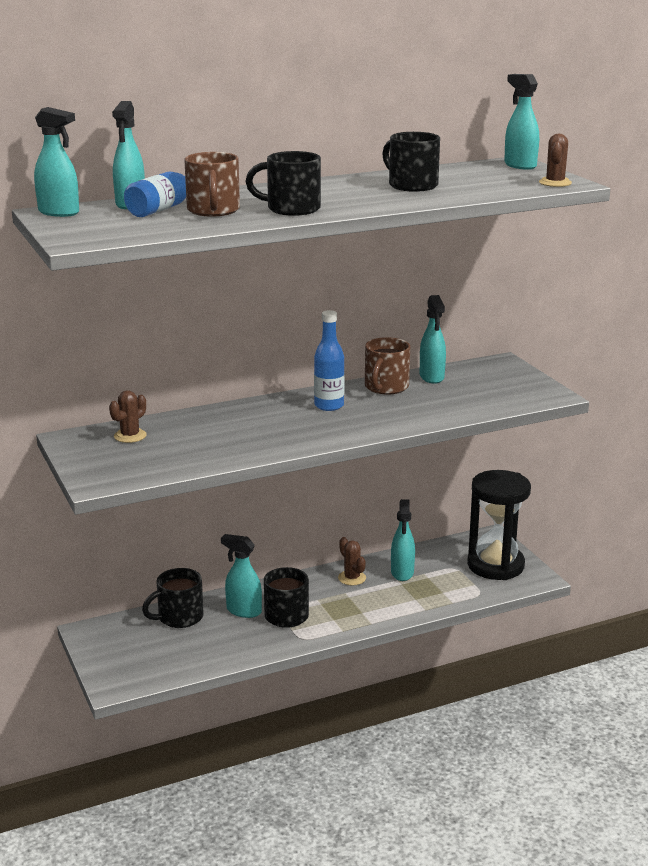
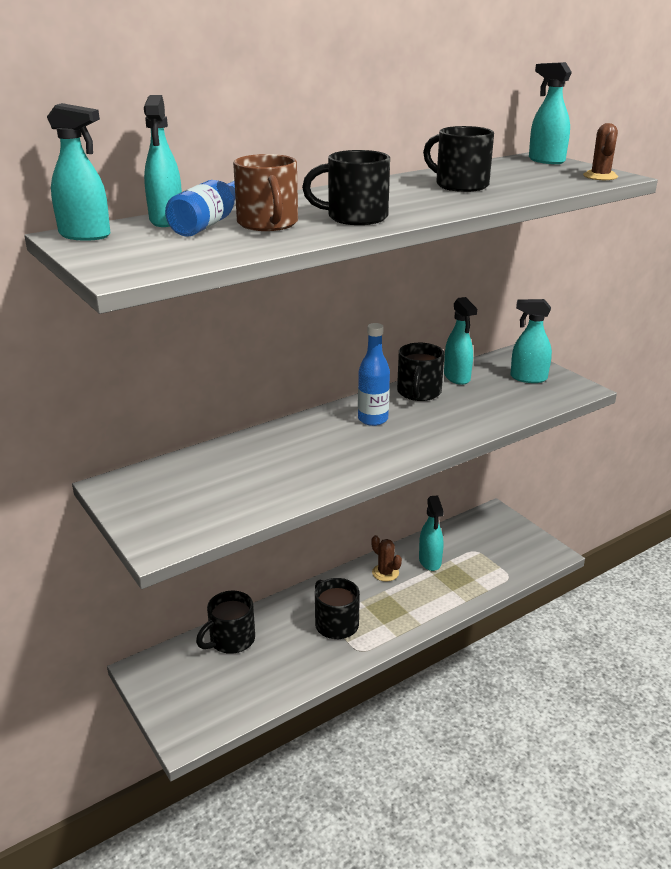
camera: 10 degrees left, 5 degrees up
(130, 436) = (178, 476): brown cactus -> none
(243, 611) = (293, 624): turquoise spray bottle -> turquoise spray bottle (528, 378)
(386, 387) = (418, 392): brown mug -> black mug
(495, 565) = (511, 543): black hourglass -> none

